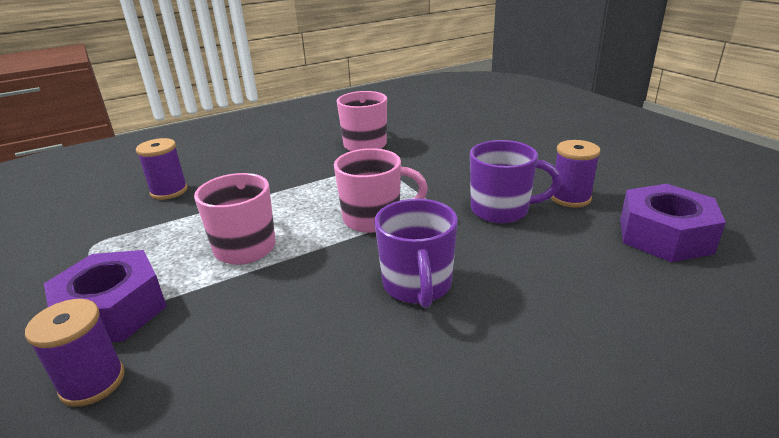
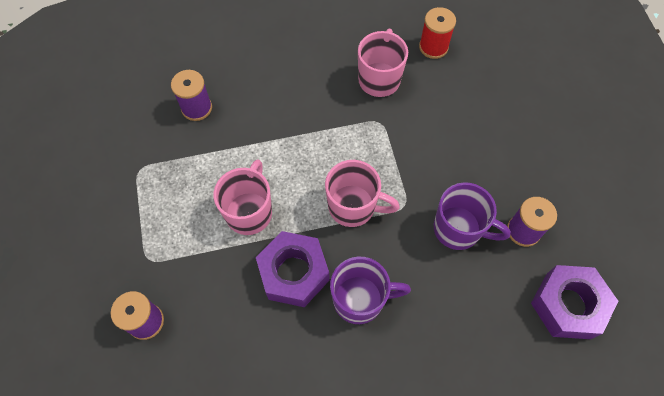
camera: 15 degrees right, 35 degrees up
(113, 310) = (155, 256): purple nut -> purple nut (293, 273)
(407, 123) = (433, 47): none -> red spool
(417, 286) = (360, 300): purple mug -> purple mug turned 105 degrees counterclockwise

